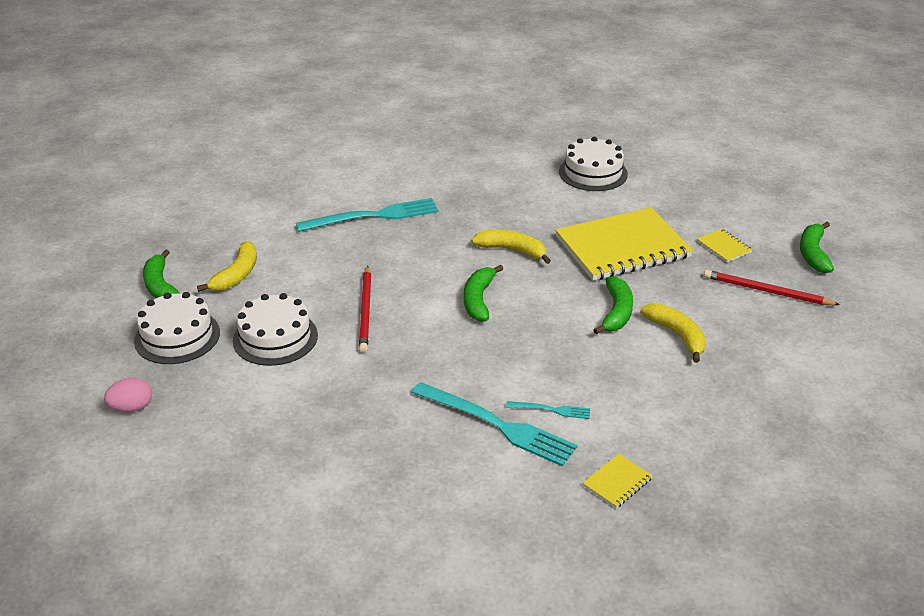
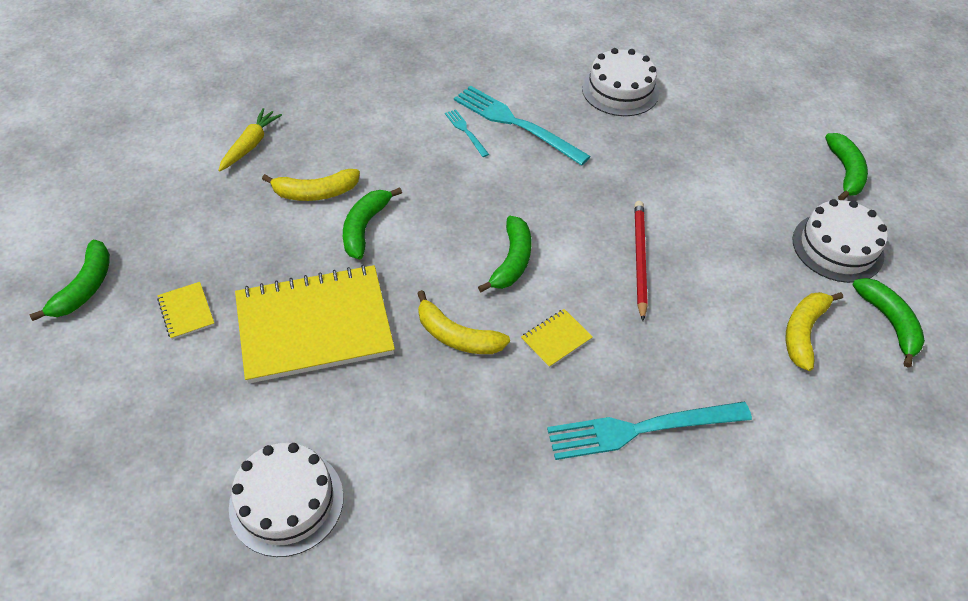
camera: 175 degrees left, 15 degrees up
(132, 408) = (845, 172): pink egg -> green banana
(275, 338) = (732, 234): white cake -> white cake (620, 90)
(551, 410) = (466, 131): turquoise fork -> turquoise fork turned 45 degrees clockwise
(617, 482) = (431, 72): yellow notebook -> yellow notebook (556, 339)
(677, 335) = (315, 192): yellow banana -> yellow banana turned 75 degrees counterclockwise
(766, 291) = (184, 237): red pencil -> none
(770, 372) = (250, 145): none -> yellow carrot

